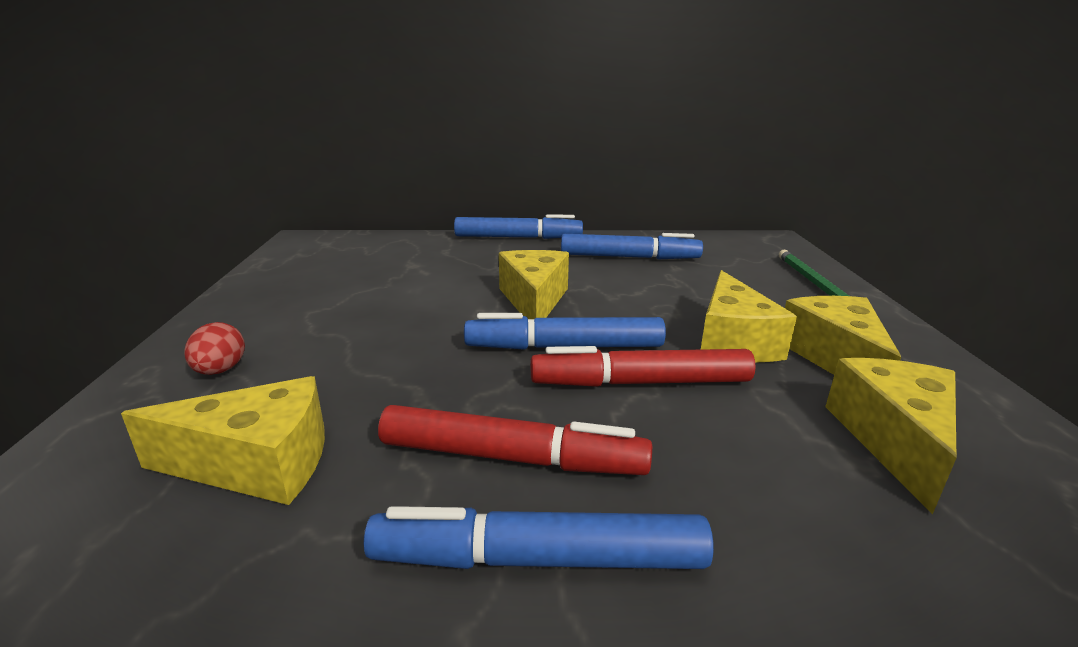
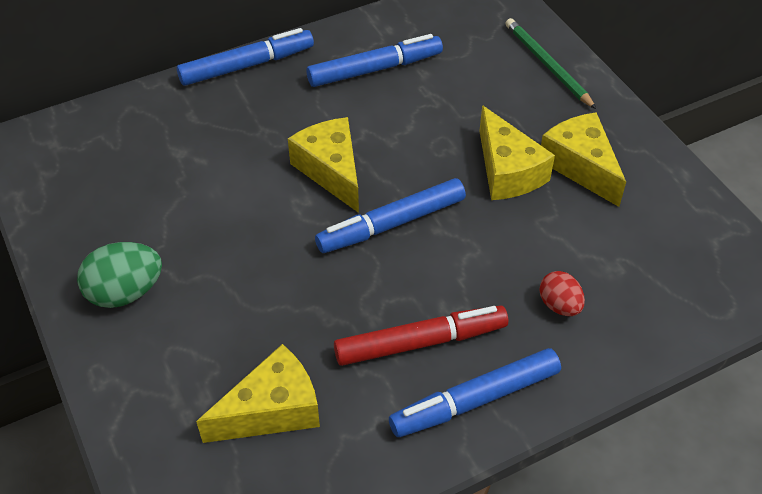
camera: 25 degrees left, 25 degrees up
(220, 370) = (155, 349): red egg -> red egg (559, 305)
(255, 326) = (125, 292): none -> green egg
(640, 383) = (463, 244): red marker -> none
(893, 440) = (627, 239): yellow cheese -> none

